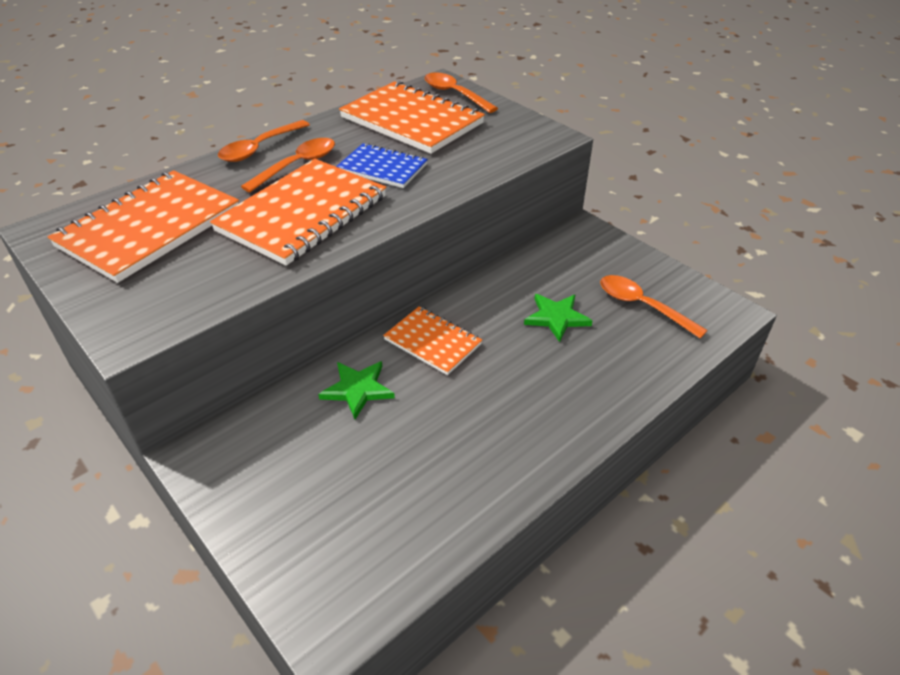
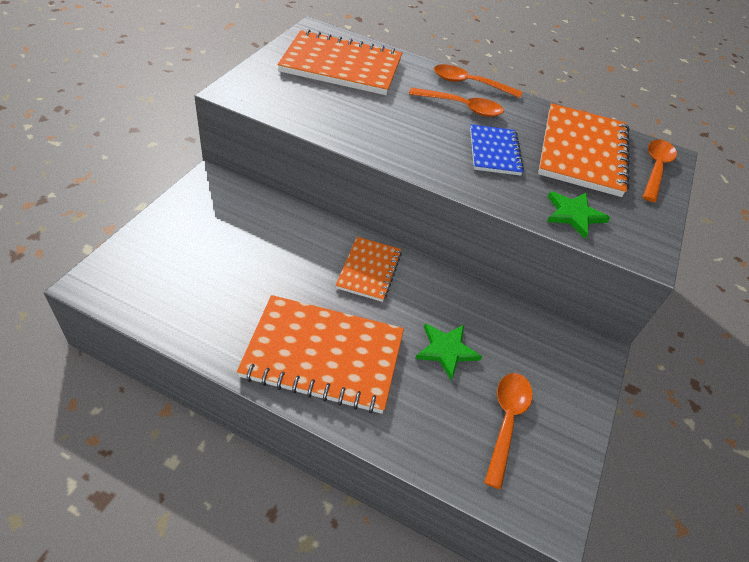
camera: 60 degrees right, 5 degrees up
(302, 214) = (402, 126): orange notebook -> orange notebook (323, 355)
(357, 389) = (298, 240): green star -> green star (574, 215)

